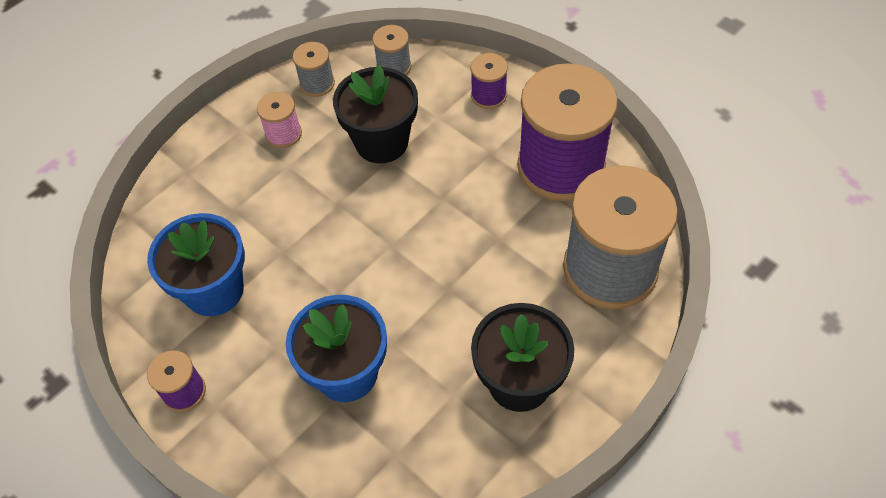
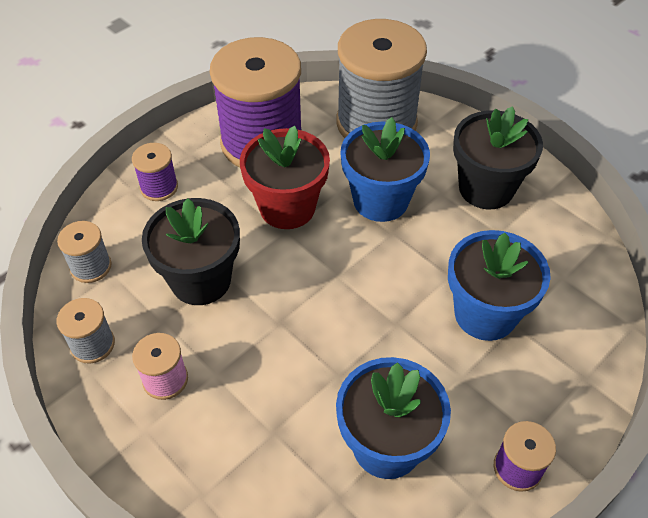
camera: 90 degrees left, 5 degrees down
(472, 197) = (287, 207): none -> red flower pot
(490, 277) = (380, 200): none -> blue flower pot

